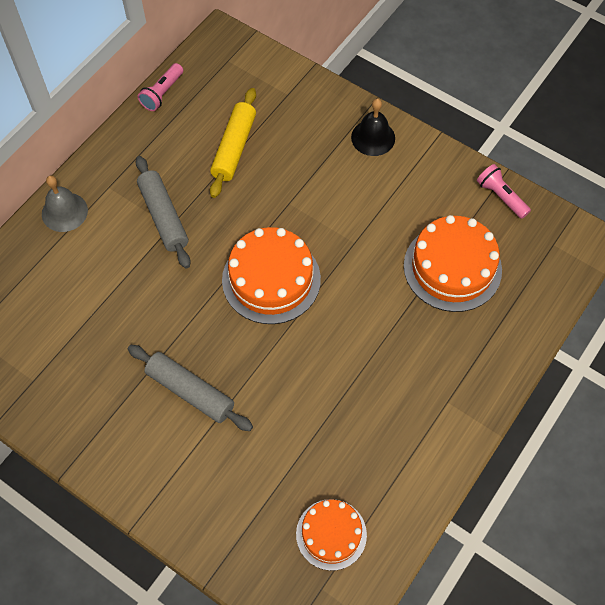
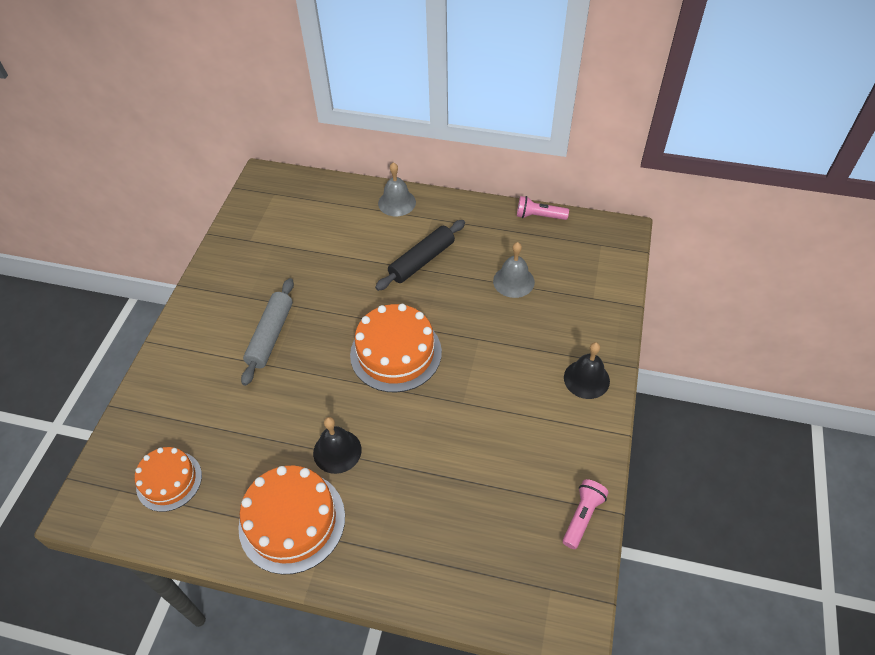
camera: 70 degrees right, 10 degrees down
(164, 216) = (422, 261): grey rolling pin -> black rolling pin
(234, 148) = (513, 281): yellow rolling pin -> grey bell
(362, 366) = (337, 451): none -> black bell
(452, 267) = (474, 495): orange cake -> orange cake (292, 521)

